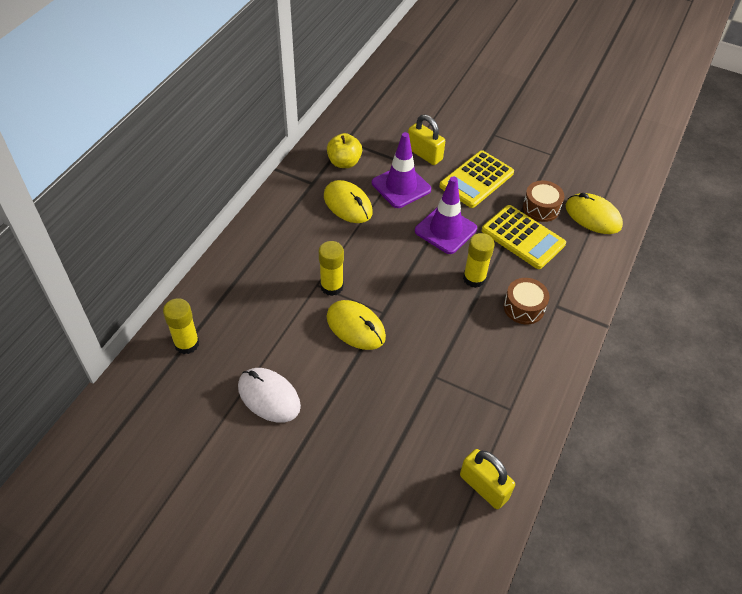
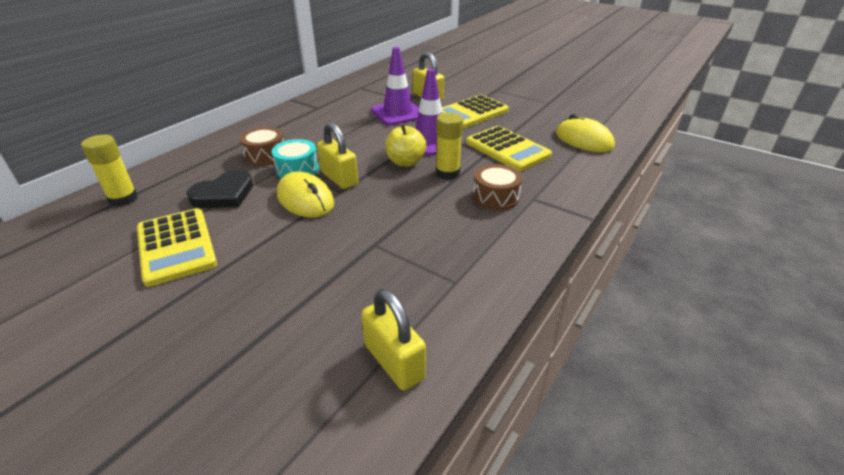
camera: 10 degrees right, 15 degrees down
(269, 396) = (176, 246): white mouse -> yellow calculator
(278, 328) = (224, 194): none -> black heart
(332, 286) = (297, 169): yellow glue stick -> turquoise drum
(344, 162) = (352, 98): yellow apple -> yellow apple (405, 162)
(348, 204) = (343, 120): yellow mouse -> none
(376, 295) = (339, 178): none -> yellow padlock
(541, 208) = (531, 132): brown drum -> brown drum (265, 155)

